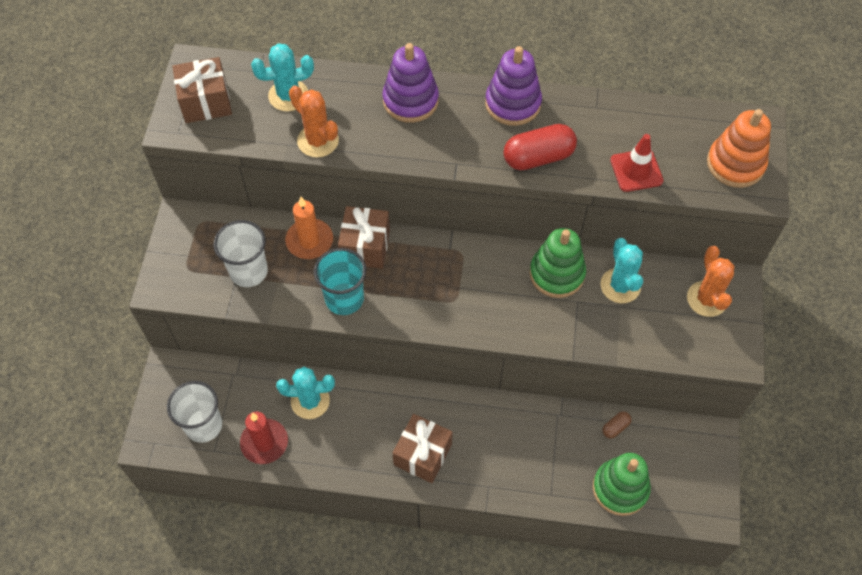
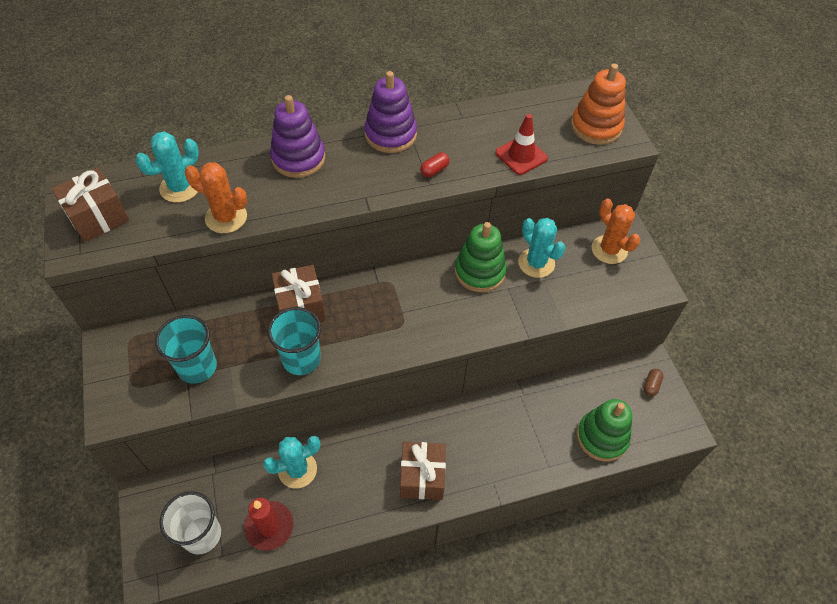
camera: 25 degrees left, 5 degrees down
(248, 271) = (197, 367): white cup -> turquoise cup
(309, 241) = (246, 319): orange candle -> none
(538, 157) = (434, 170): red capsule -> red capsule, size x0.48
(615, 427) = (572, 387): brown capsule -> brown capsule (651, 385)

